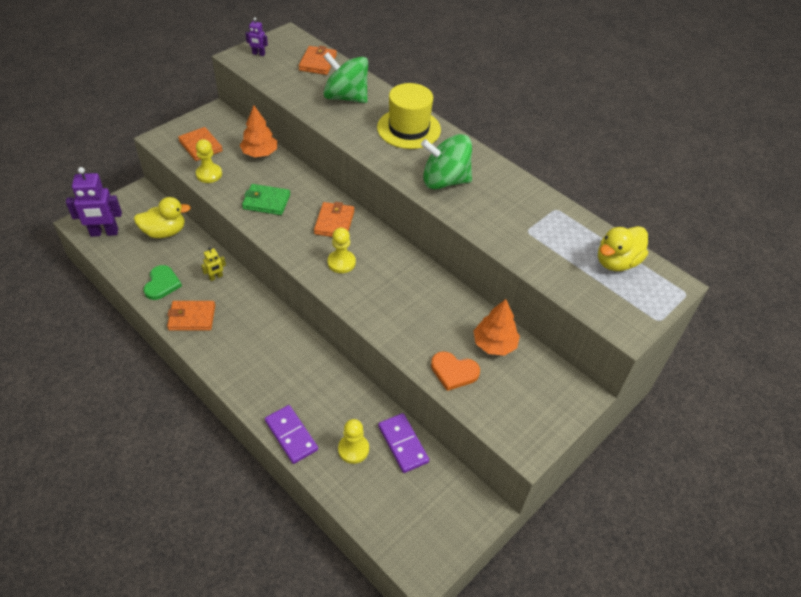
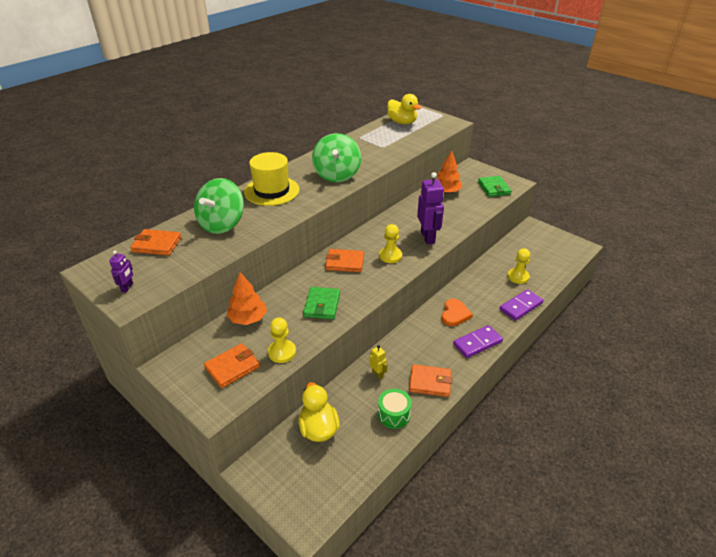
camera: 90 degrees left, 10 degrees down
(104, 233) = (324, 490): purple robot -> purple robot (428, 237)
(162, 284) = (394, 414): green heart -> green drum
(192, 317) = (430, 382): orange wallet -> orange wallet turned 75 degrees counterclockwise
(403, 444) = (504, 256): purple domino -> purple domino (477, 343)
(454, 372) = (474, 206): orange heart -> orange heart (455, 314)
(507, 410) = (494, 188): none -> green wallet

